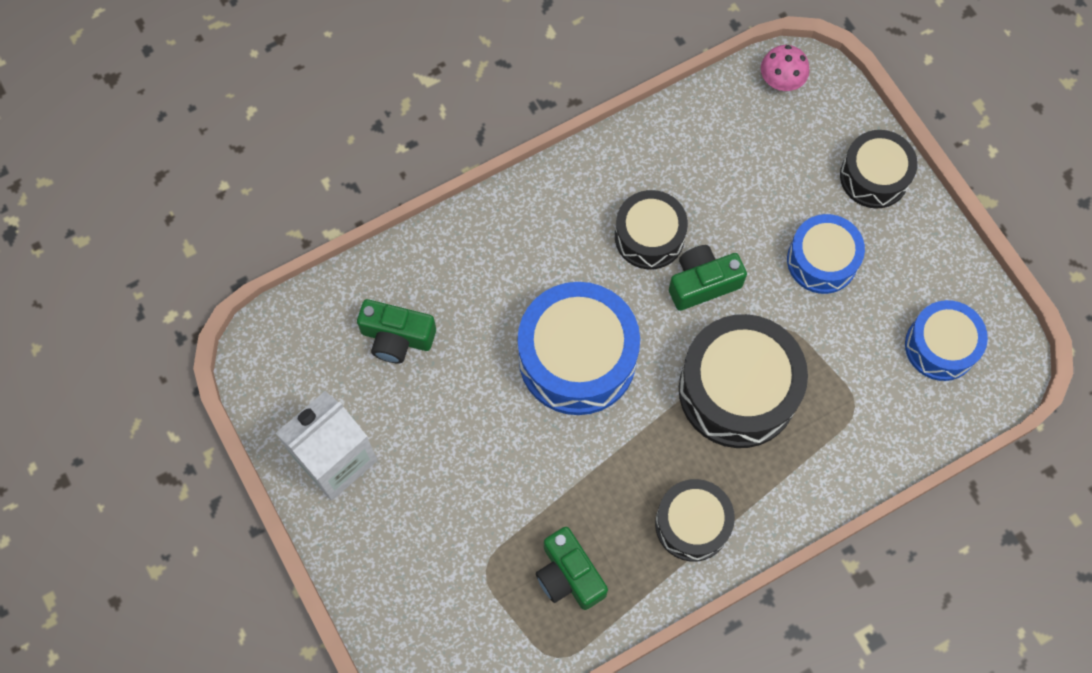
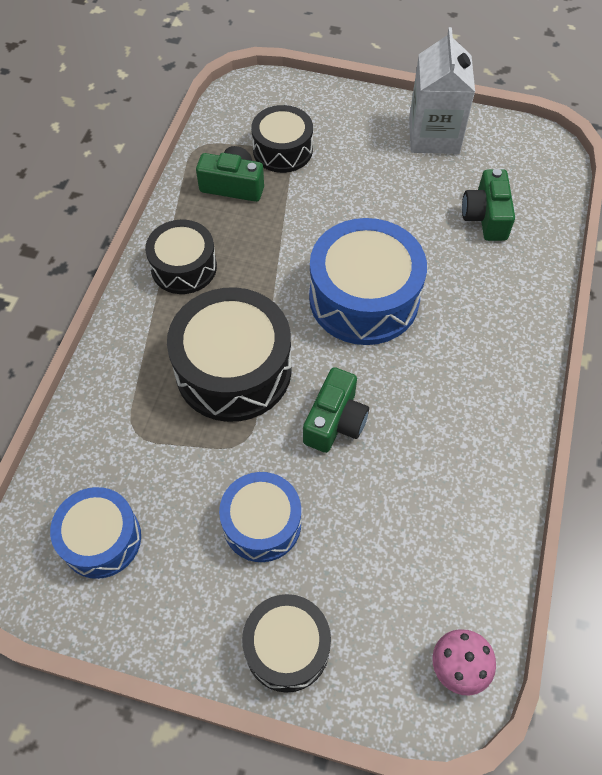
camera: 135 degrees right, 10 degrees down
(397, 337) = (486, 217): green camera -> green camera turned 60 degrees counterclockwise
(649, 237) = (410, 420): black drum -> black drum (282, 150)

